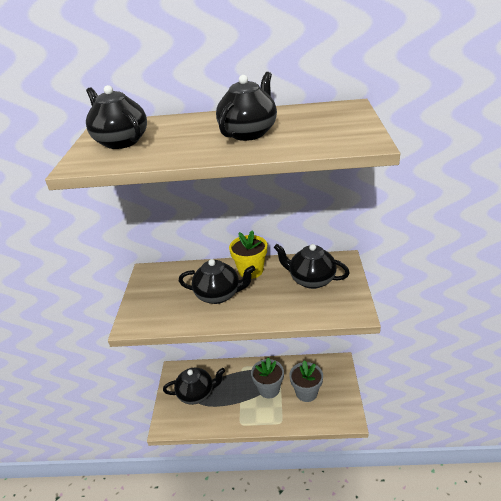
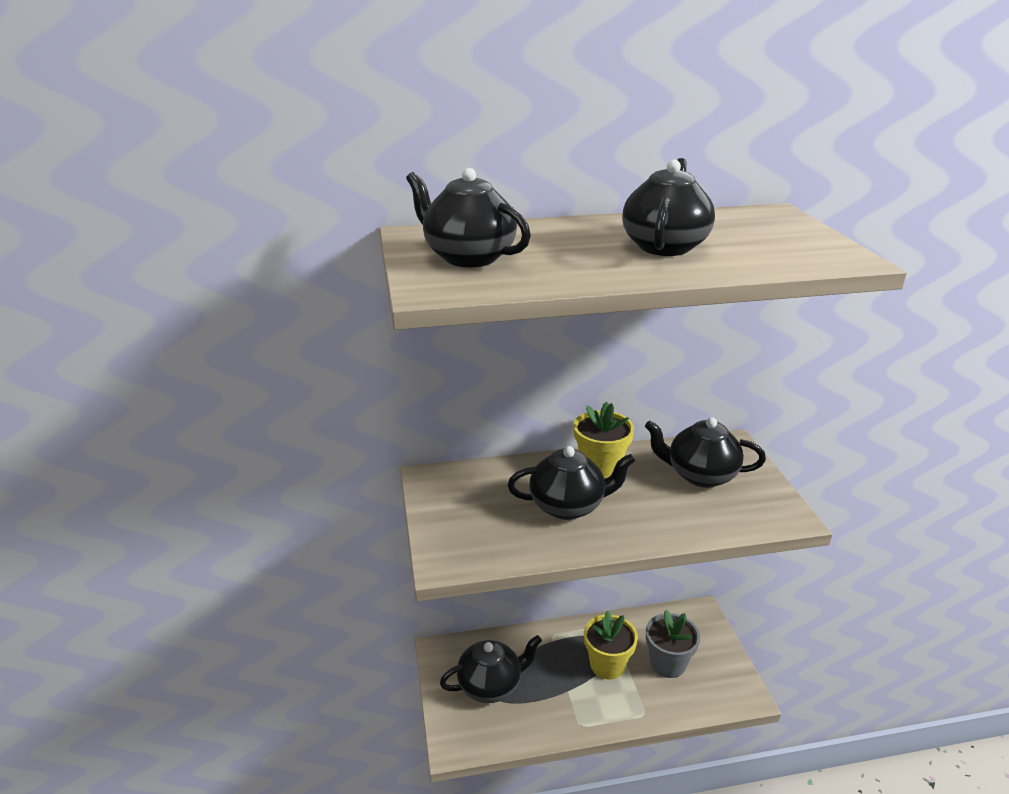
camera: 15 degrees left, 5 degrees down
(269, 389) = (607, 665): grey flower pot -> yellow flower pot

